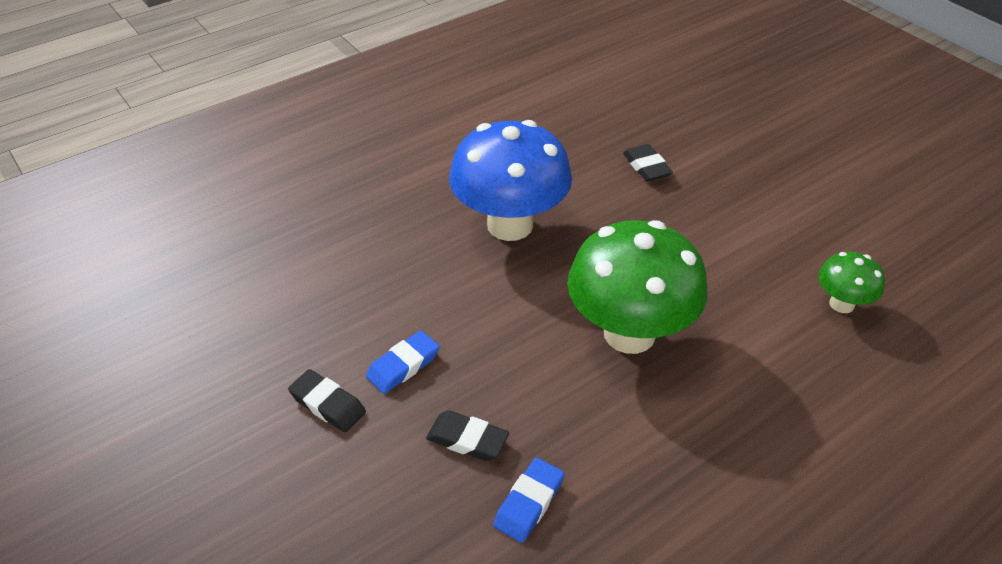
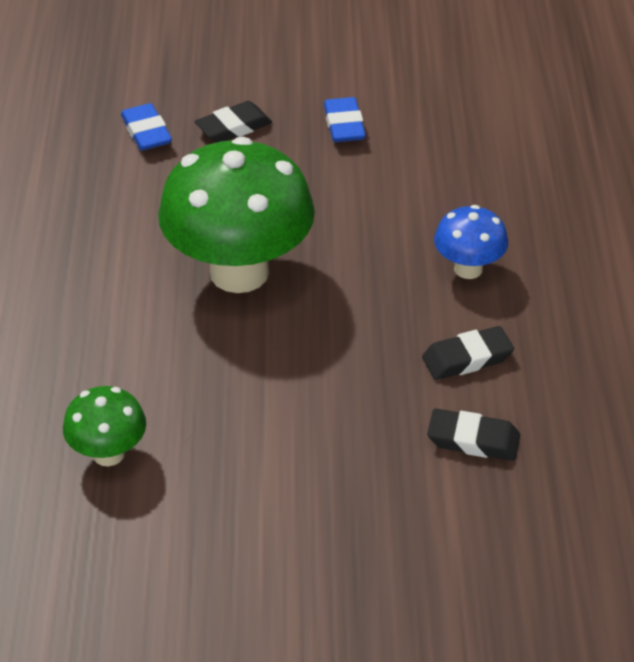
camera: 125 degrees right, 0 degrees up
(327, 404) = (344, 74): black eraser -> black eraser (467, 358)
(510, 225) = (468, 269): blue mushroom -> blue mushroom, size x0.48

